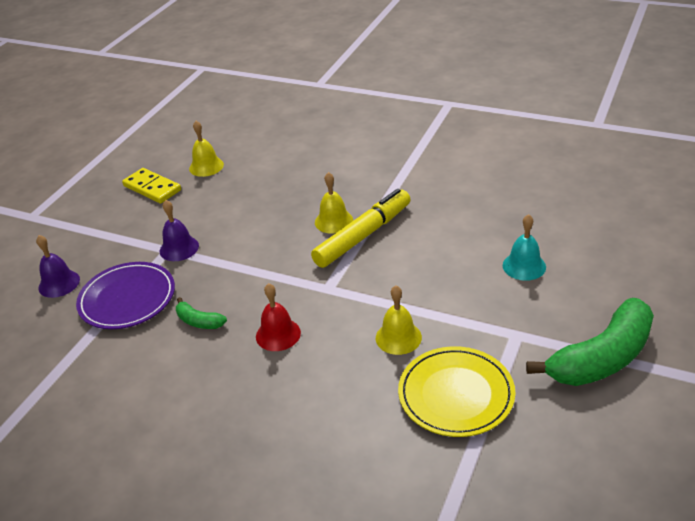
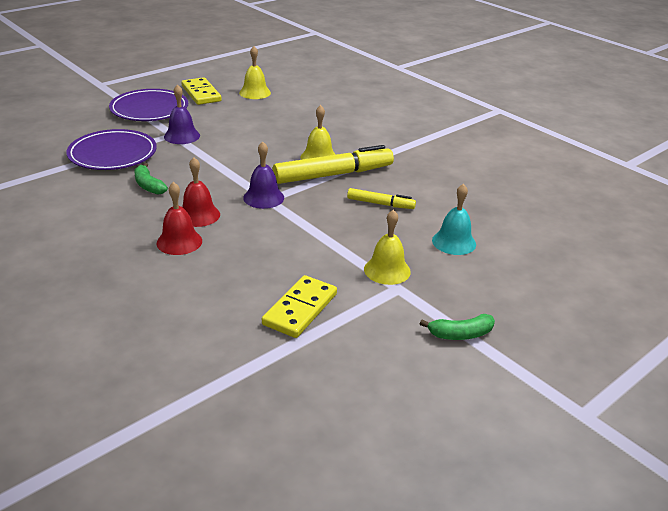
camera: 20 degrees right, 5 degrees down
(59, 283) = (76, 129): purple bell -> purple bell (263, 197)
(115, 228) = (149, 109): none -> purple plate
(286, 372) = (179, 242): none -> red bell
(398, 337) = (292, 252): yellow bell -> yellow bell (387, 270)
(431, 251) = (380, 204): none -> yellow marker
(456, 394) = (300, 309): yellow plate -> yellow domino
(601, 358) = (460, 334): green banana -> green banana, size x0.46

